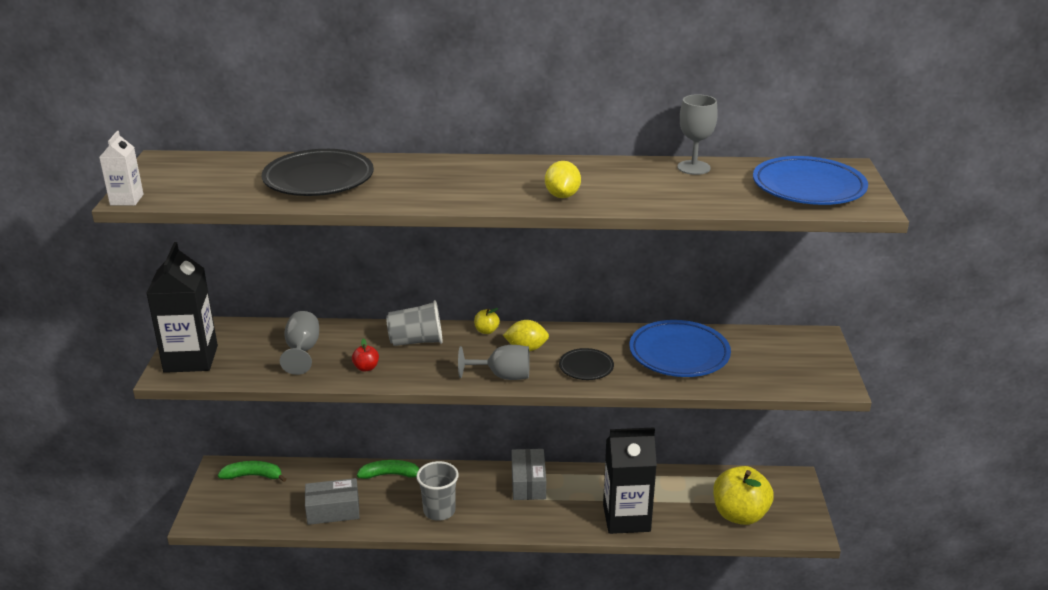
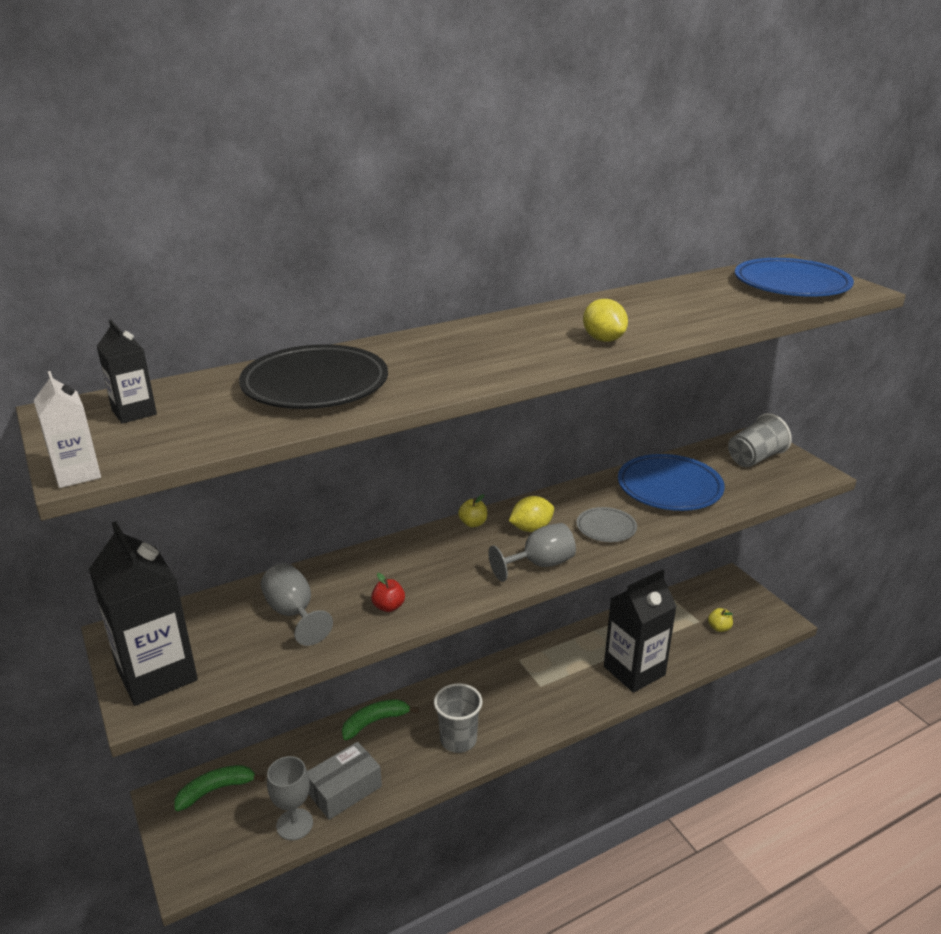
camera: 30 degrees left, 0 degrees up
(197, 170) = (134, 412): none -> black carton
(416, 341) = (412, 558): grey cup -> grey cup (754, 458)
(528, 483) = (518, 673): grey box -> none
(586, 367) = (606, 528): black plate -> grey plate
(693, 168) = (674, 289): grey goblet -> grey goblet (294, 824)
(739, 515) = (719, 628): yellow apple -> yellow apple, size x0.42

